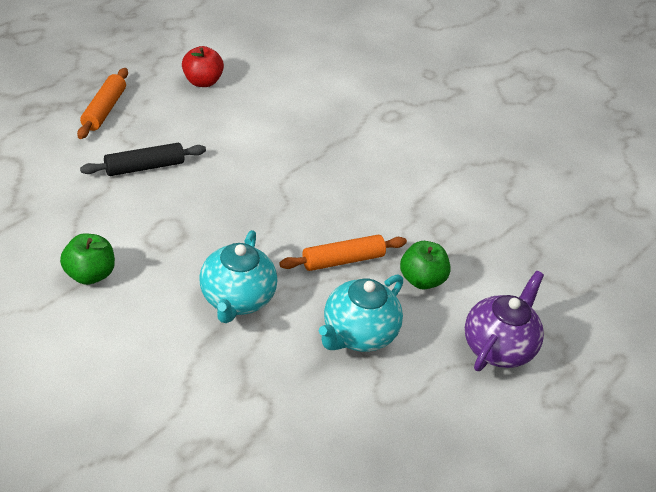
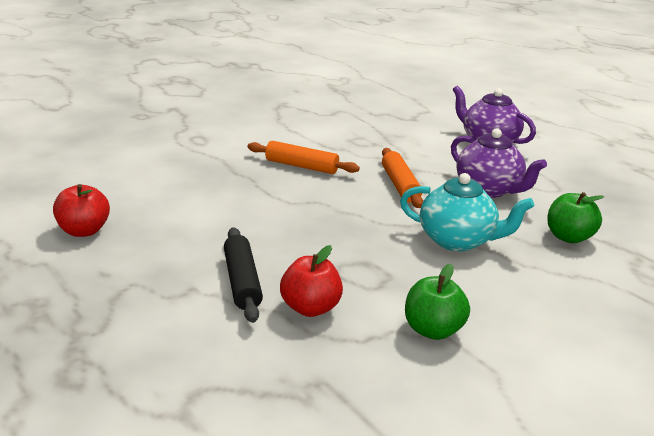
camera: 75 degrees left, 15 degrees down
(104, 110) = (108, 308): orange rolling pin -> orange rolling pin (302, 166)
(113, 205) = (310, 308): none -> red apple
(357, 334) = (488, 189): turquoise teapot -> purple teapot
(421, 280) = (421, 157): green apple -> green apple (568, 237)

